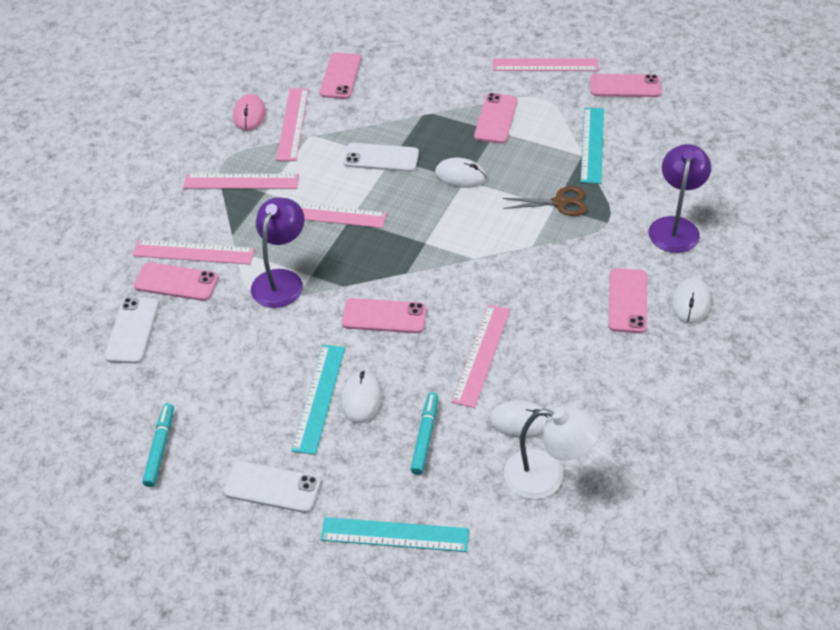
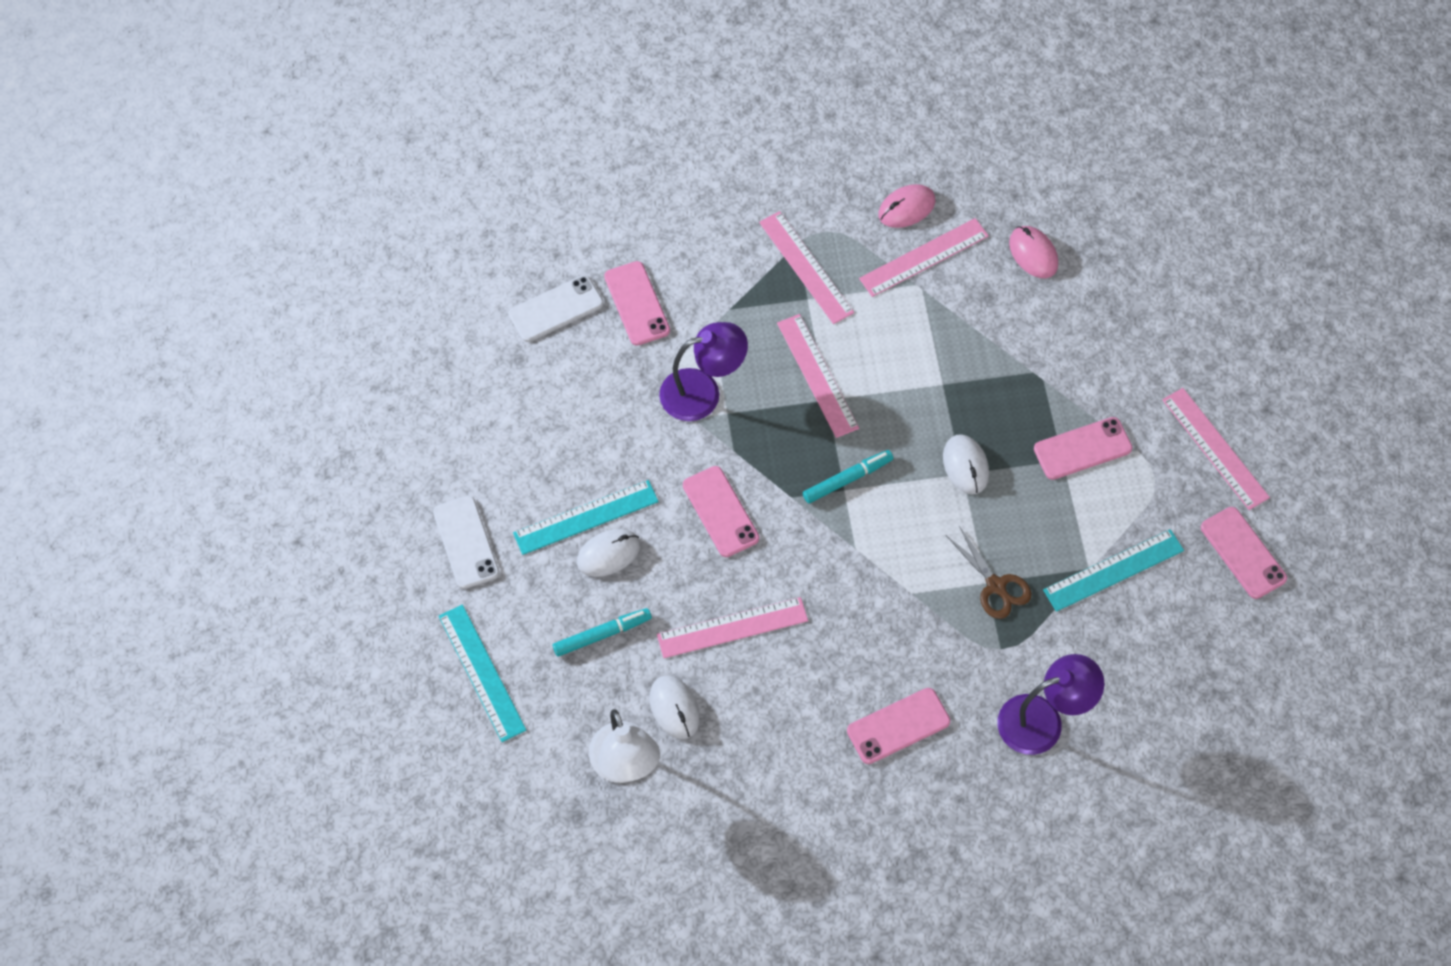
camera: 55 degrees right, 15 degrees up
(160, 448) = (447, 425): turquoise marker -> turquoise marker (847, 479)
(193, 252) = (683, 292): pink ruler -> none
(340, 76) = (1033, 253): pink phone -> pink mouse
(381, 158) = (935, 373): white phone -> none
(690, 303) = (938, 789): white mouse -> none

